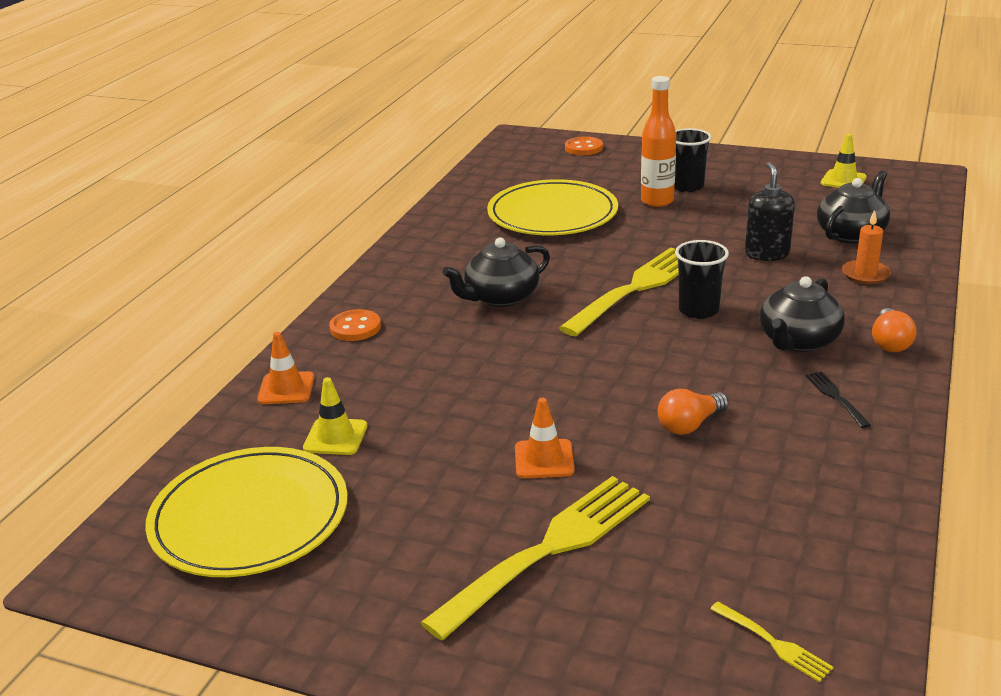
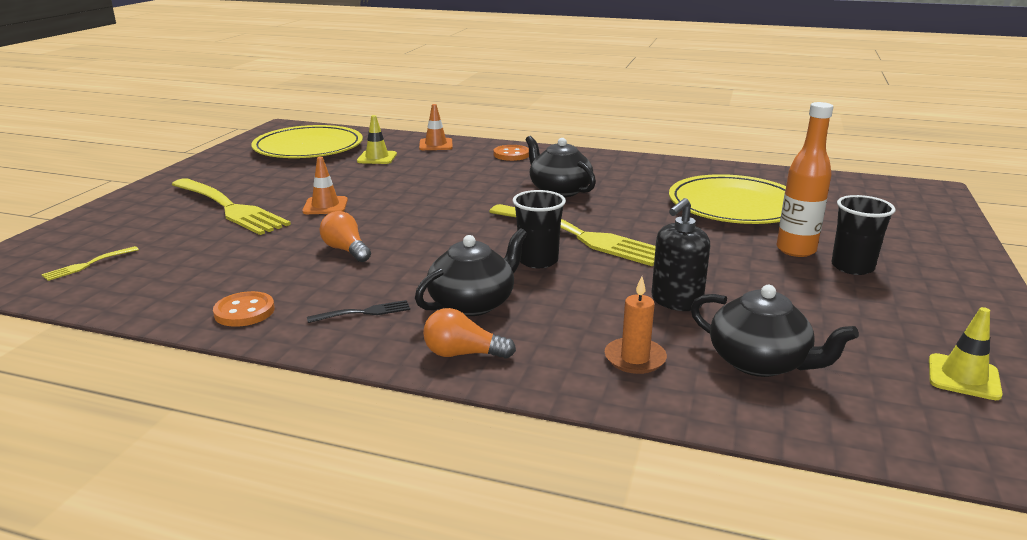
camera: 85 degrees right, 5 degrees down
(583, 148) = (928, 217): orange button -> orange button (244, 311)
(767, 254) = (676, 301): black soap dispenser -> black soap dispenser turned 135 degrees clockwise
(798, 341) = (473, 303): black teapot -> black teapot turned 105 degrees clockwise

